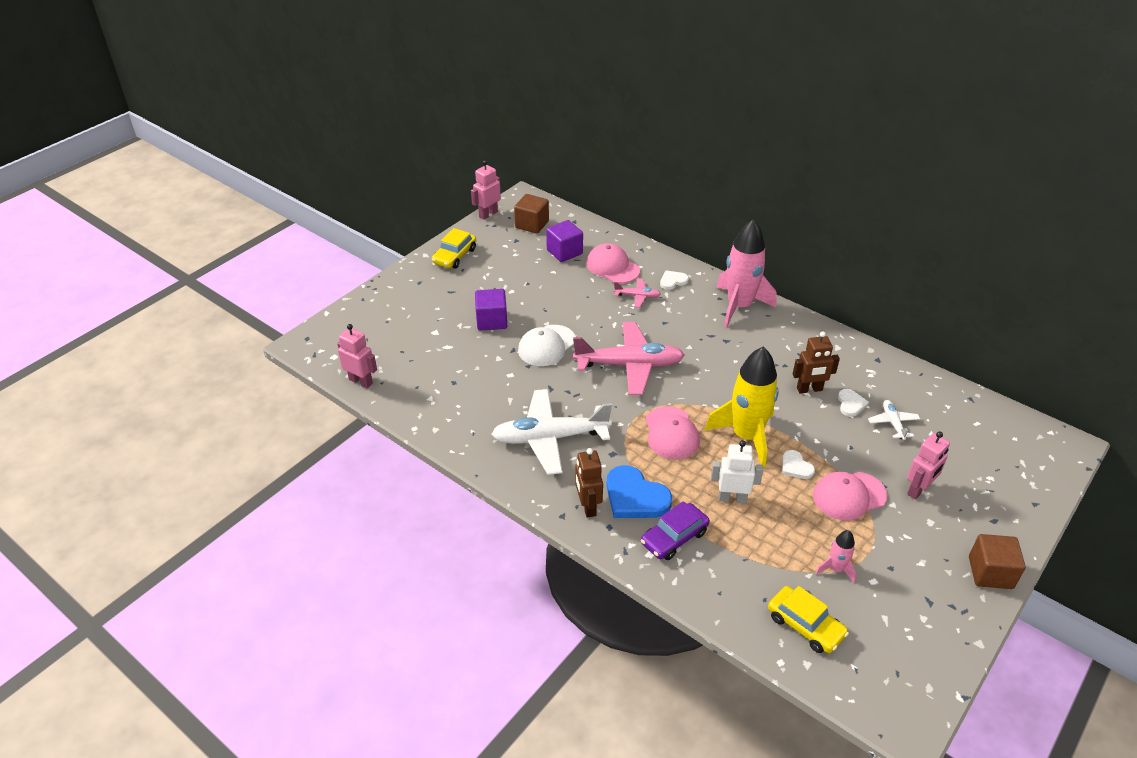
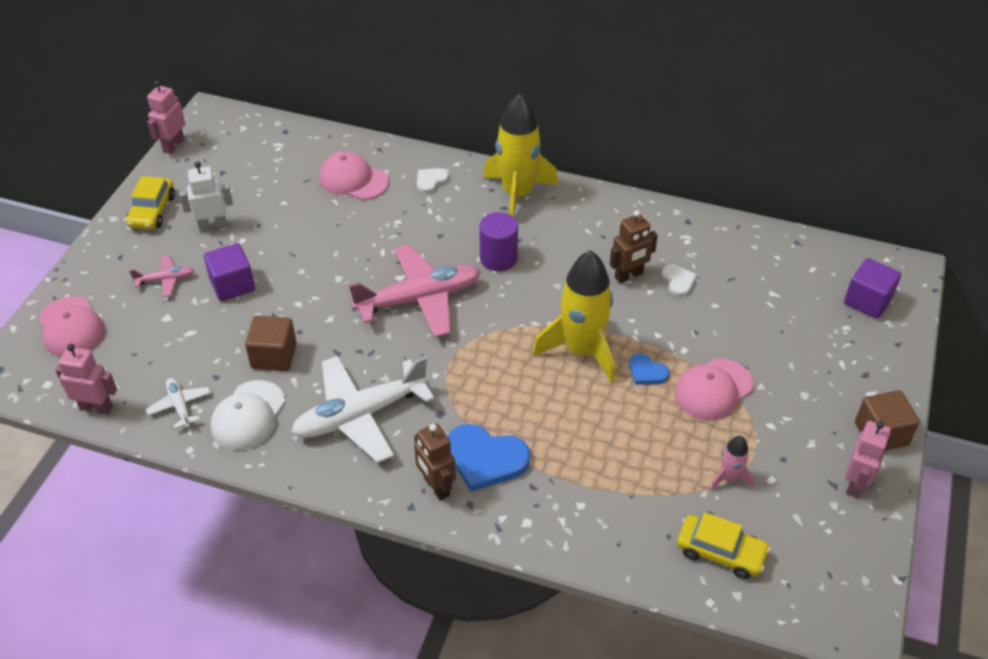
camera: 20 degrees left, 5 degrees up
(532, 224) = (234, 147): brown cube -> brown cube (274, 356)
(547, 346) = (312, 300): white cap -> white cap (248, 415)
(564, 252) = (288, 174): purple cube -> purple cube (867, 301)
(637, 296) = (396, 210): pink plane -> pink plane (165, 280)
(671, 433) = (497, 370): pink cap -> pink cap (71, 327)
(674, 537) = (546, 494): purple car -> none
(705, 350) = (498, 258): none -> purple cylinder
(732, 498) = (592, 429): white robot -> white robot (213, 226)
(739, 306) = (517, 194): pink rocket -> yellow rocket
(796, 467) = (646, 371): white heart -> blue heart
(893, 423) = (729, 292): white plane -> white plane (180, 406)
(918, 490) = (780, 362): pink robot -> pink robot (856, 484)

